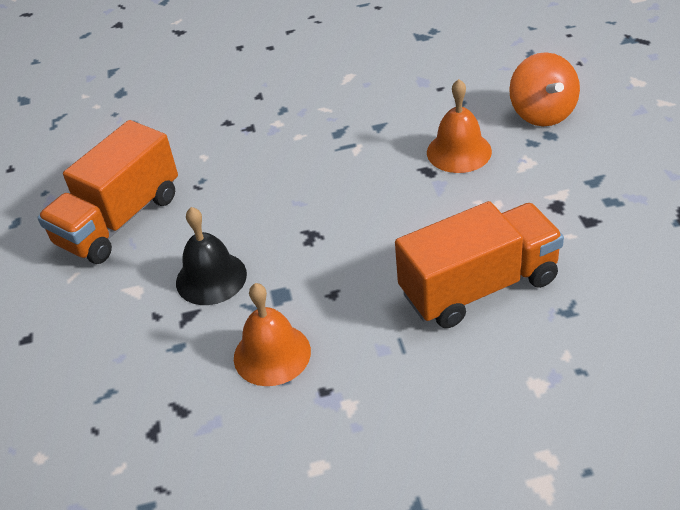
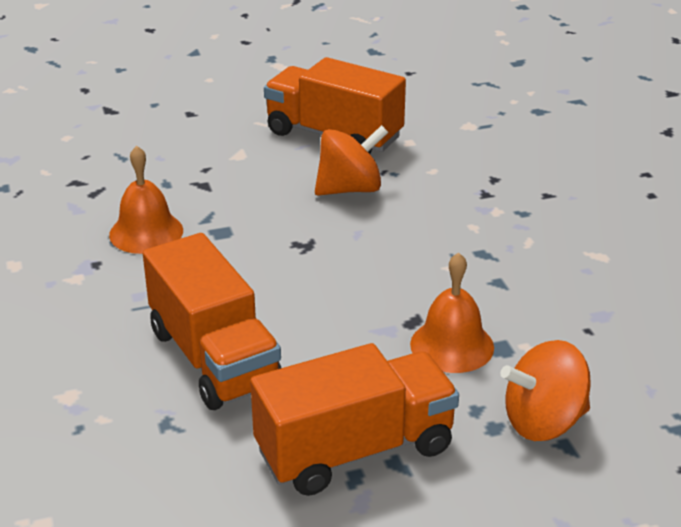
camera: 80 degrees right, 10 degrees down
(211, 278) = (249, 192): black bell -> none
(223, 208) = (350, 189): none -> orange spinning top
(584, 201) = (355, 450): none -> orange truck

